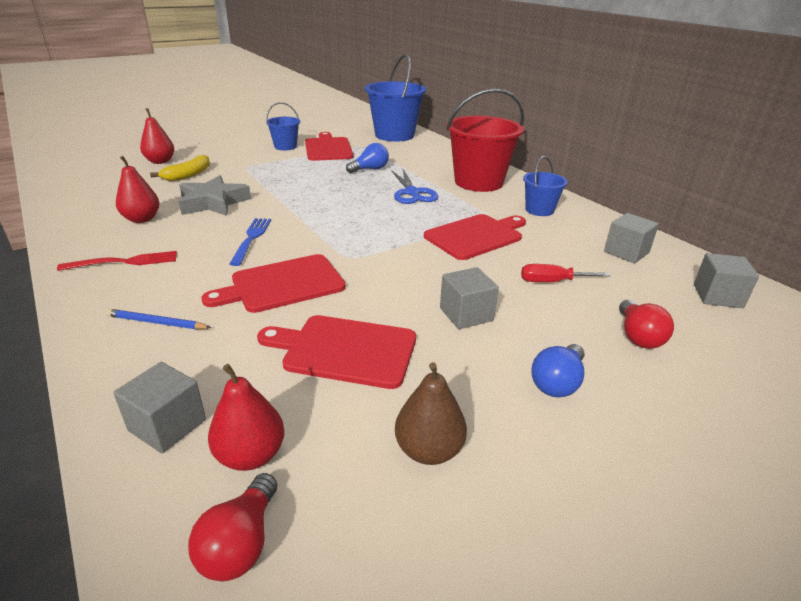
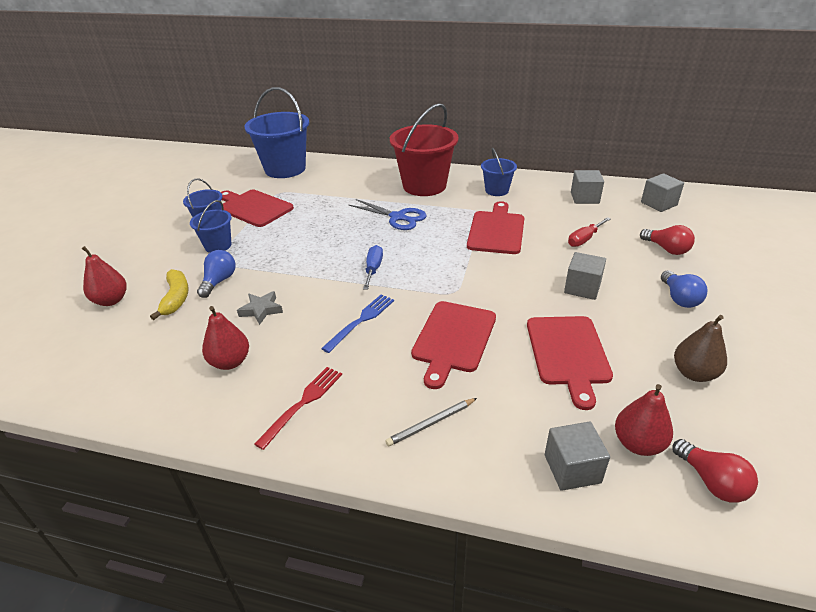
camera: 40 degrees left, 5 degrees up
(157, 322) = (431, 423): blue pencil -> grey pencil
(213, 202) = (261, 310): grey star -> grey star, size x0.57
(251, 239) = (361, 321): blue fork -> blue fork turned 75 degrees clockwise
(265, 159) = (218, 246): none -> blue bucket
(325, 214) = (373, 269): none -> blue screwdriver
(344, 350) = (568, 354): red cutting board -> red cutting board turned 60 degrees counterclockwise
(370, 169) = (328, 211): blue light bulb -> blue light bulb (219, 281)

